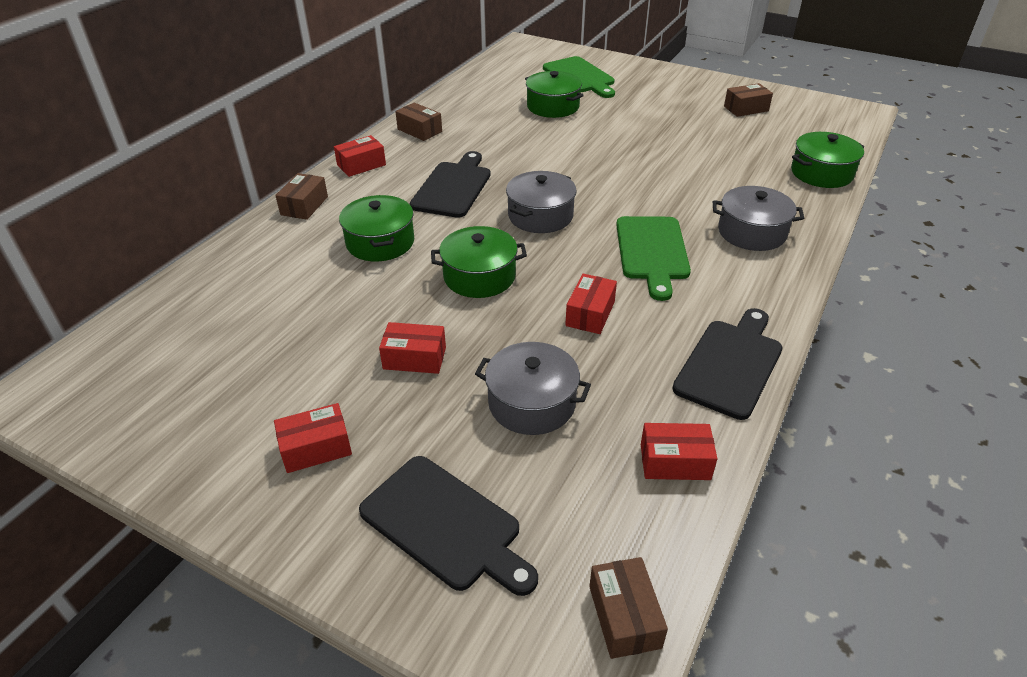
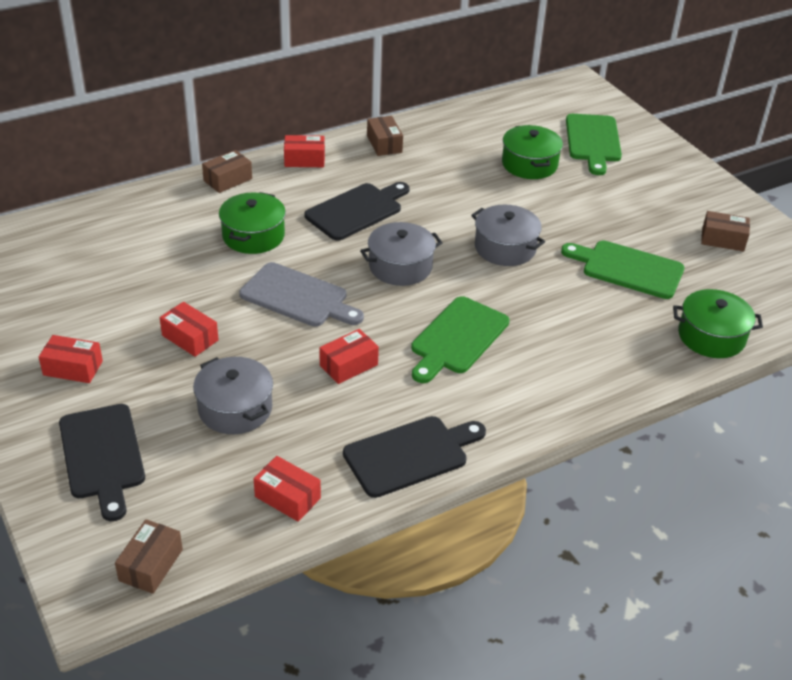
camera: 30 degrees right, 0 degrees up
(479, 276) = (298, 297): green pot -> grey cutting board
(710, 151) = (628, 269): none -> green cutting board
(752, 232) = (566, 361): grey pot -> grey pot (505, 248)

